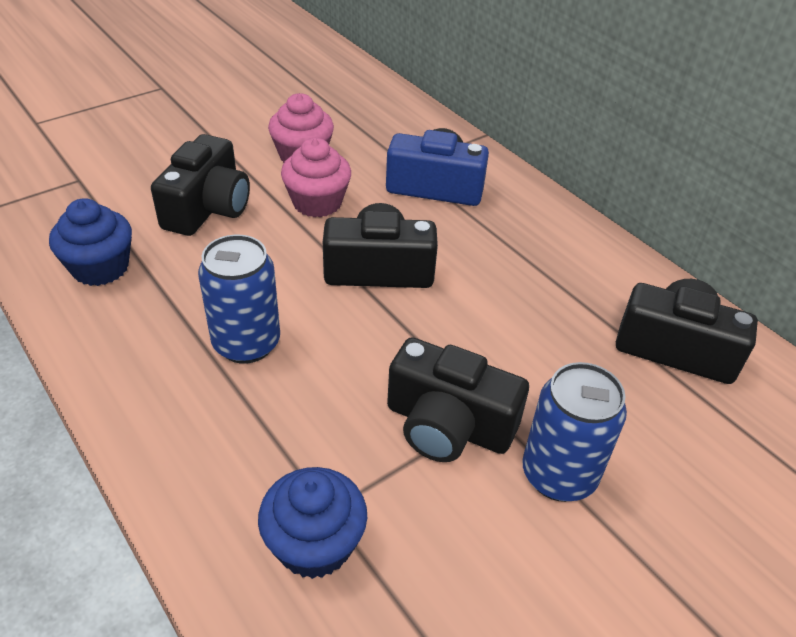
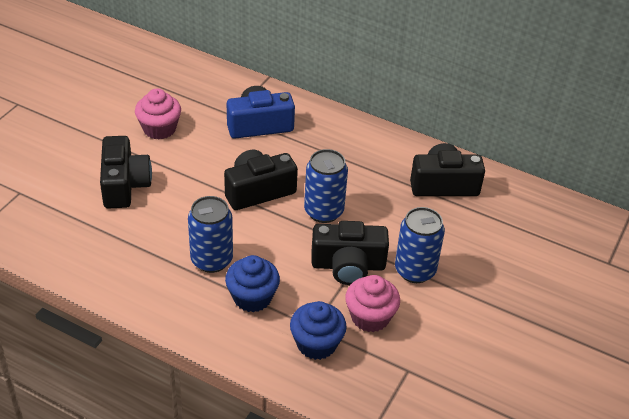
camera: 25 degrees left, 0 degrees up
(100, 268) = (87, 245): blue cupcake -> blue cupcake (252, 297)
(317, 203) = (192, 159): pink cupcake -> pink cupcake (370, 317)
(458, 328) = (323, 211): none -> blue can

